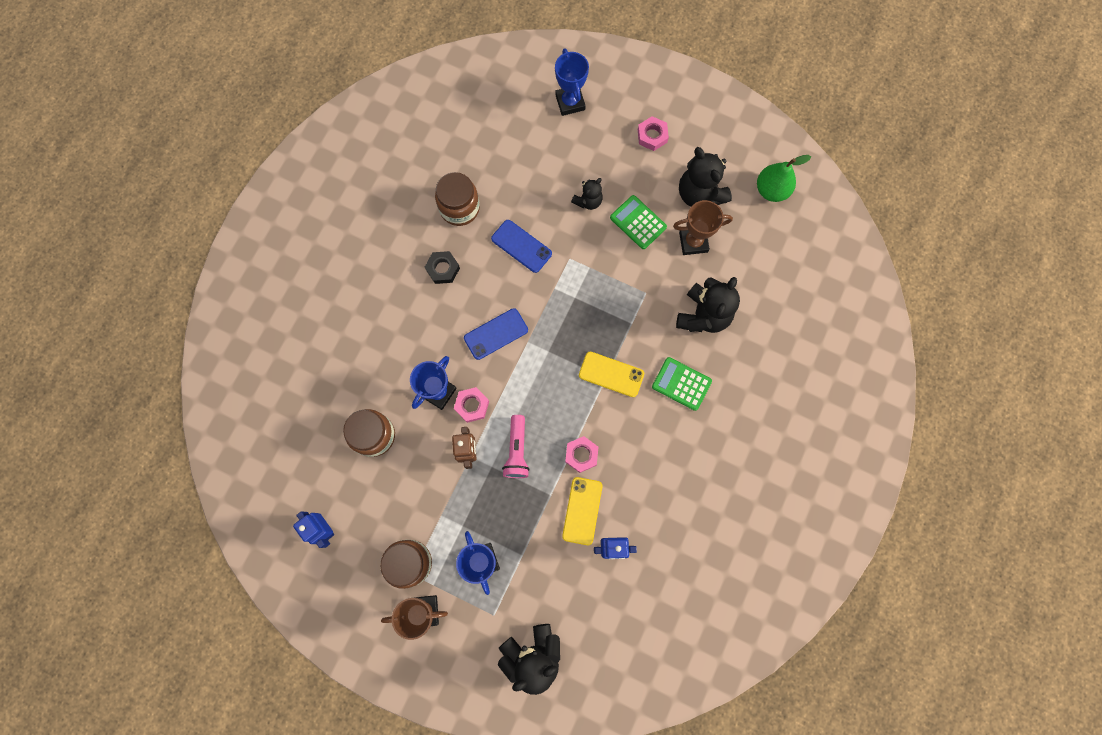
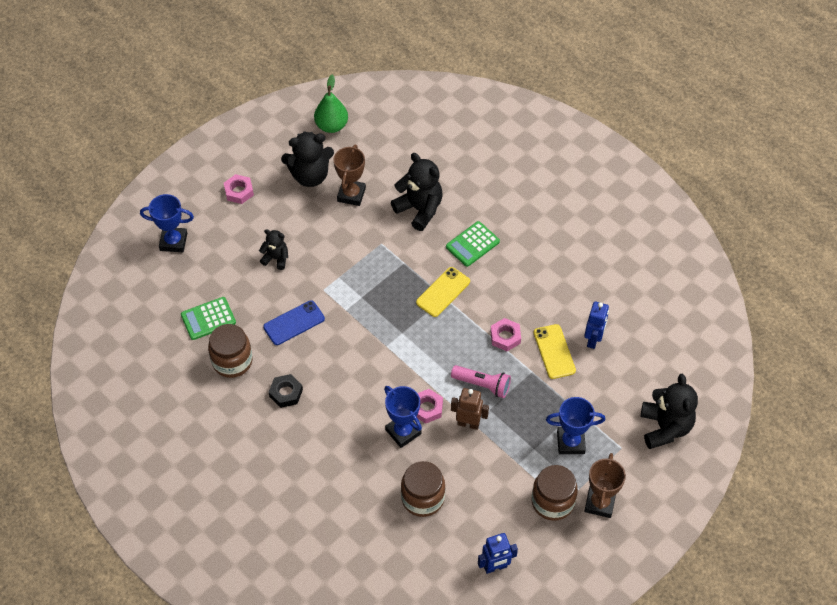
camera: 70 degrees left, 20 degrees down
(496, 334) = (368, 369): blue phone -> none
(582, 511) = (554, 351): yellow phone -> yellow phone turned 45 degrees clockwise
(588, 201) = (276, 258): black teddy bear -> black teddy bear turned 45 degrees counterclockwise
(638, 222) = (314, 228): green calculator -> green calculator (208, 319)

